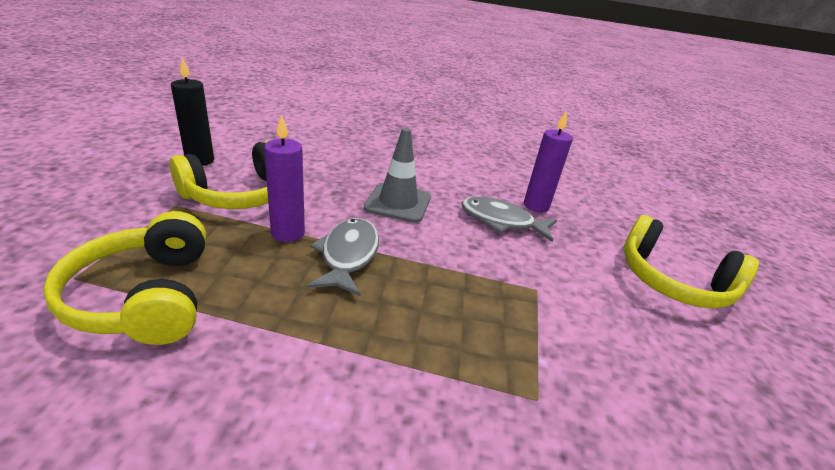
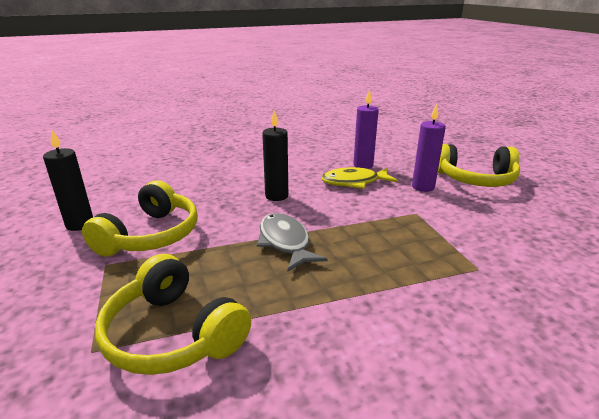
camera: 25 degrees left, 5 degrees down
(288, 233) = (225, 246): purple candle -> purple candle (423, 187)
(398, 203) = (276, 196): grey traffic cone -> black candle
(501, 221) = (354, 182): grey fish -> yellow fish

